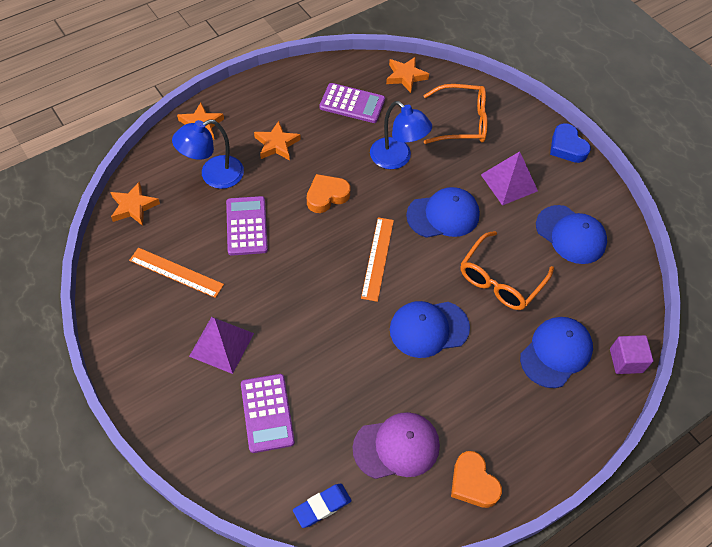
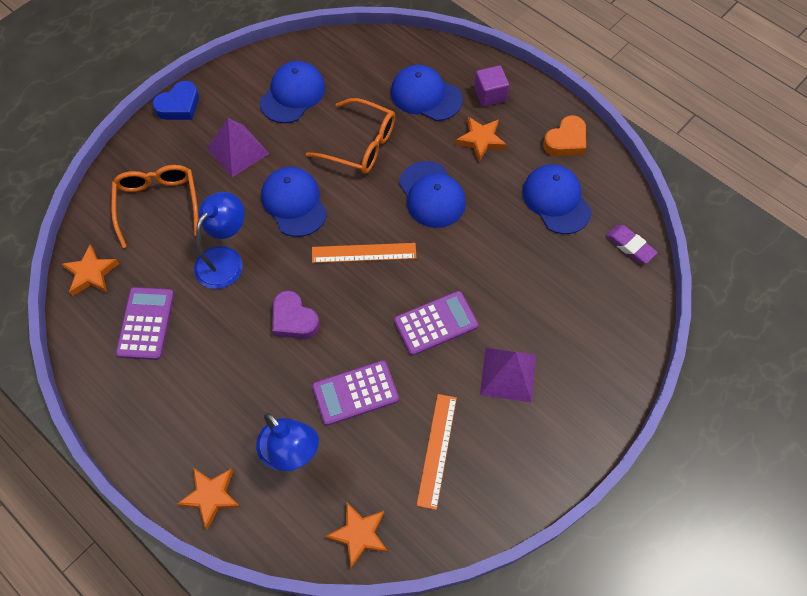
camera: 100 degrees left, 5 degrees up
(267, 413) = (564, 312): purple calculator -> purple calculator (435, 323)
(277, 144) = (227, 393): orange star -> orange star (481, 140)
(322, 506) = (630, 246): blue eraser -> purple eraser
(327, 196) = (294, 319): orange heart -> purple heart
(396, 447) = (556, 200): purple cap -> blue cap
(626, 360) = (417, 47): purple cube -> purple cube (490, 95)

